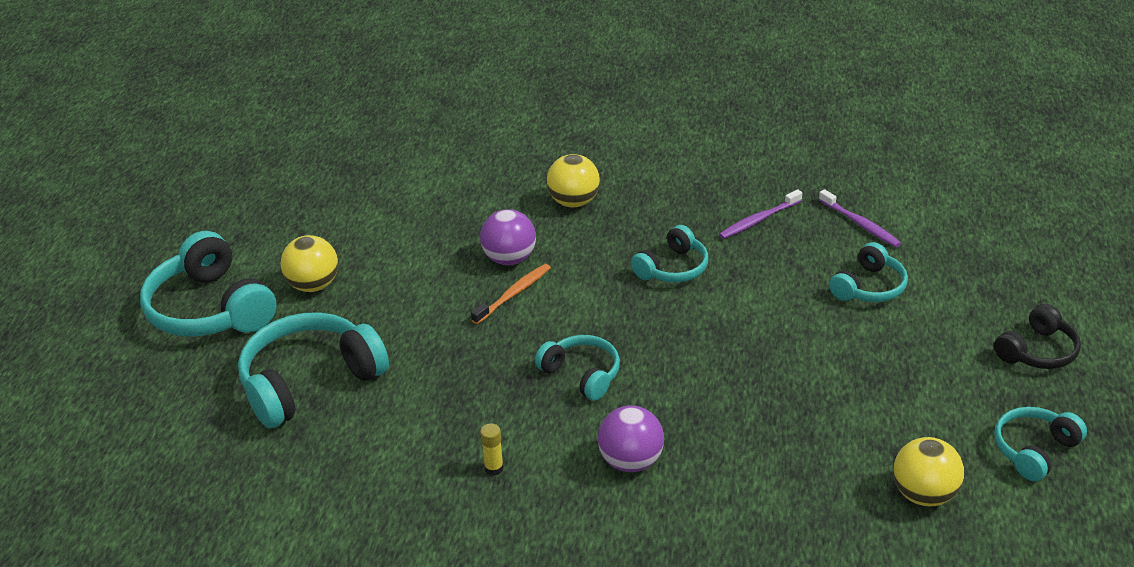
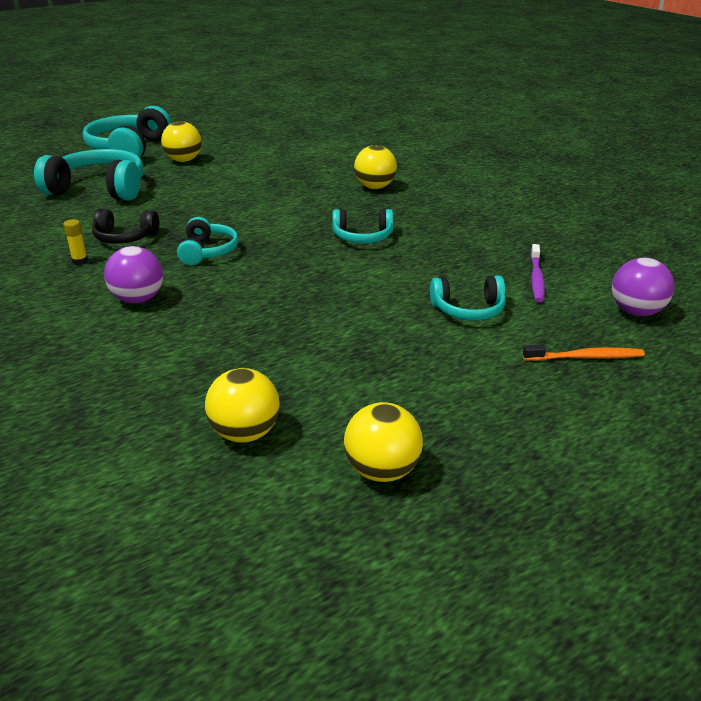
camera: 45 degrees right, 5 degrees down
(509, 259) = (288, 192): purple ball -> purple ball (636, 312)
(513, 294) = (256, 205): orange toothbrush -> orange toothbrush (585, 357)
(758, 220) = (467, 243): purple toothbrush -> none
(1034, 450) = (382, 471): turquoise headphones -> yellow ball
(1037, 351) = (523, 418): black headphones -> black headphones (125, 237)

